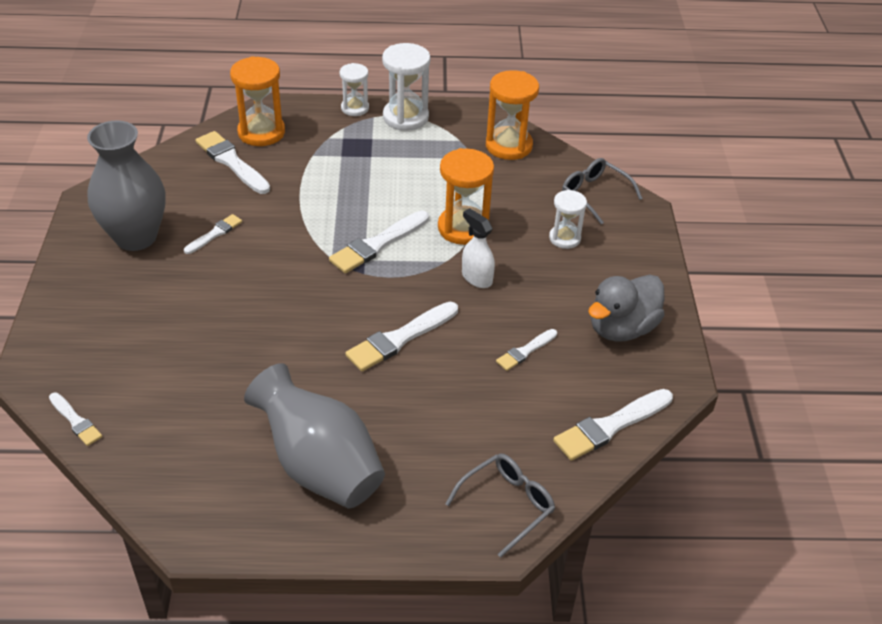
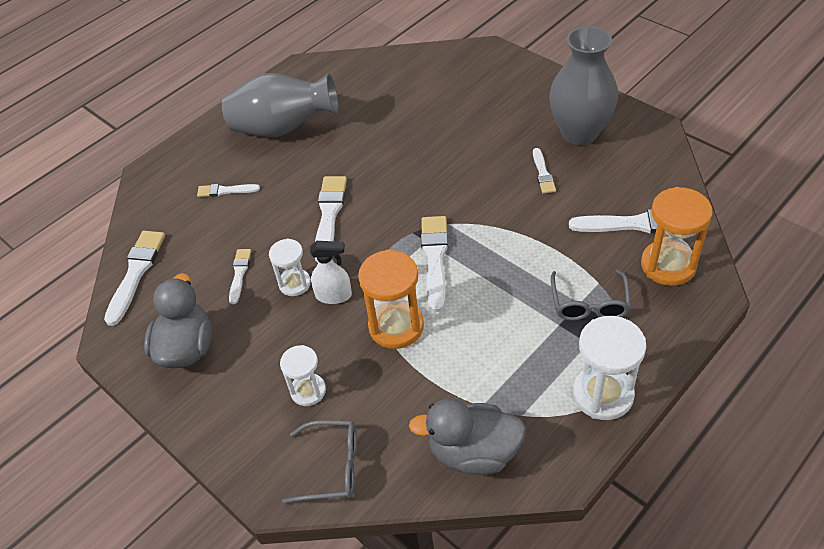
camera: 140 degrees right, 5 degrees up
(76, 421) = (428, 54): white brush -> white brush (225, 191)
(355, 108) = (655, 361): white hourglass -> white hourglass (295, 284)
(507, 505) = (161, 187): grey glasses -> grey glasses (589, 304)
(508, 146) = (473, 453): orange hourglass -> grey duck

